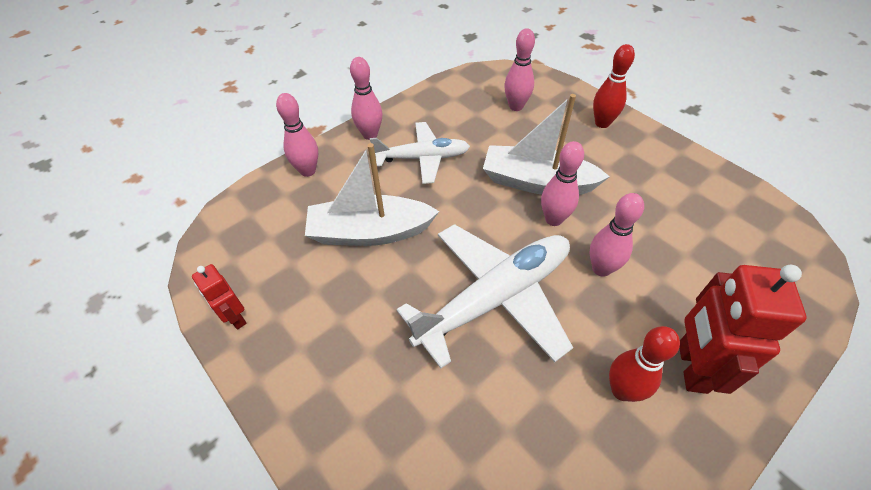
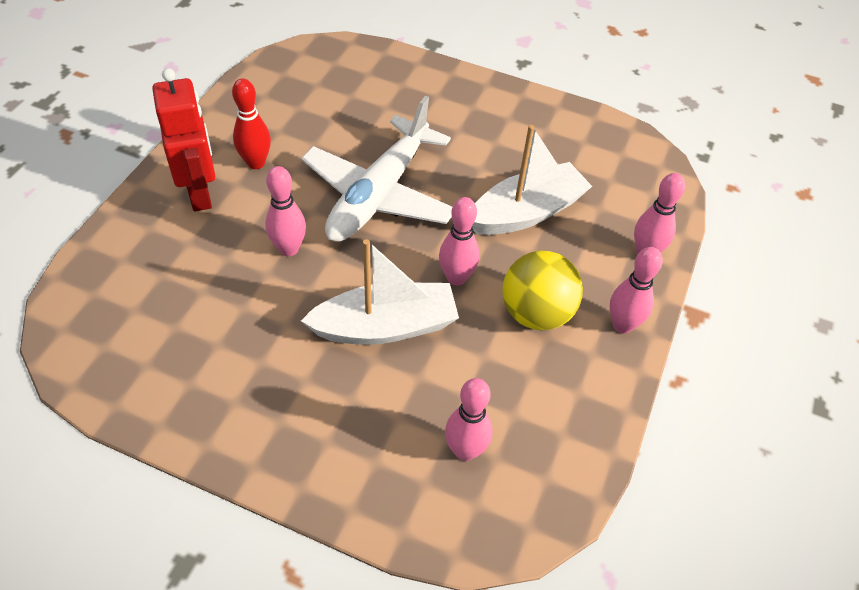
camera: 150 degrees right, 0 degrees up
(235, 318) = (574, 120): red robot -> none
(422, 158) = (536, 313): white plane -> yellow ball
(553, 219) = (351, 285): pink bowling pin -> pink bowling pin (456, 278)
(602, 123) = (327, 463): red bowling pin -> none

